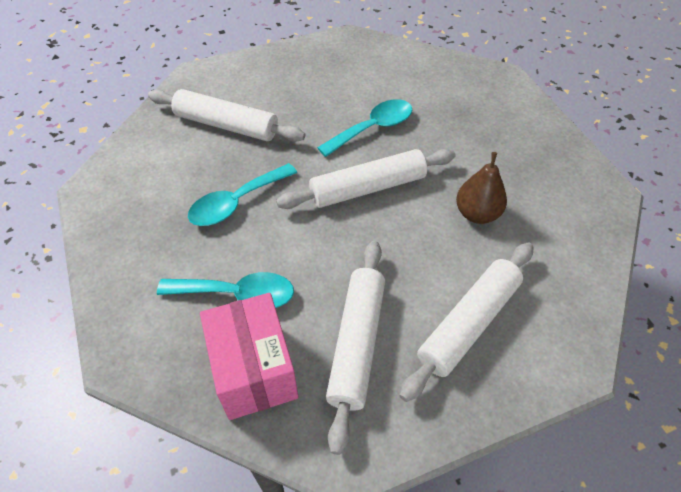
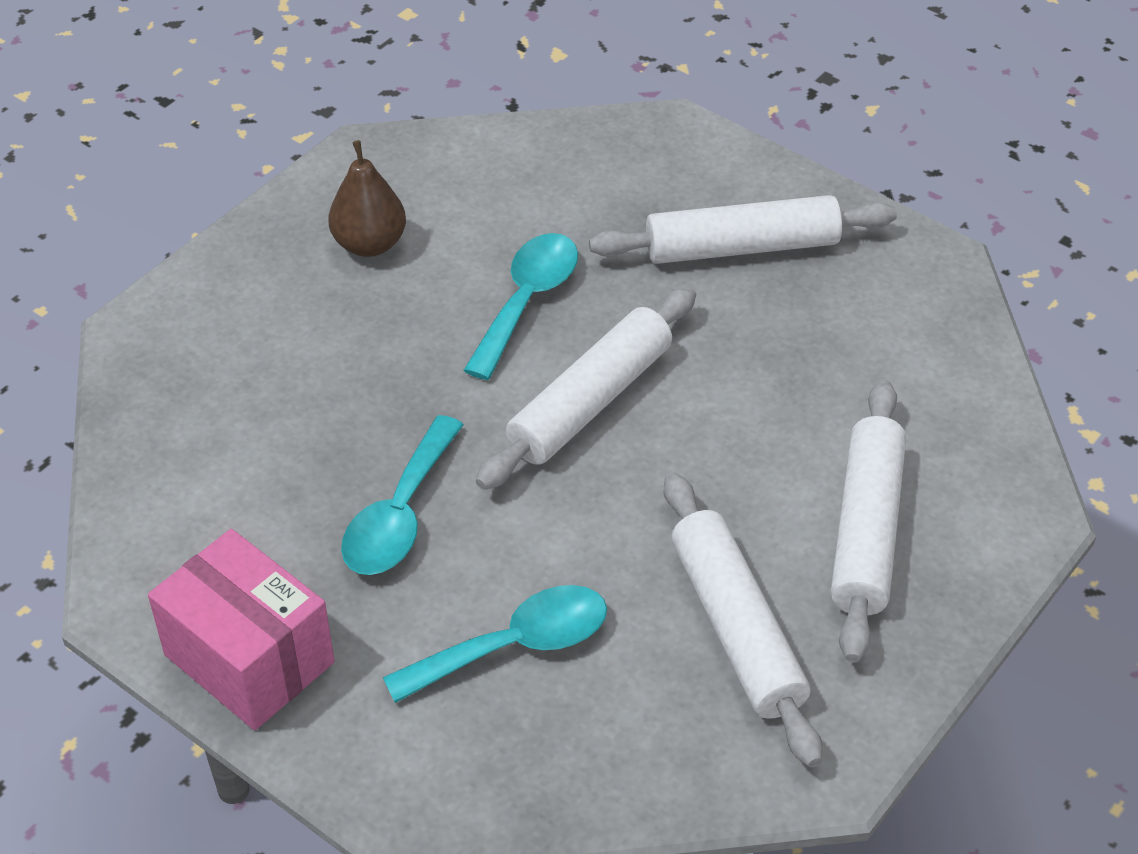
camera: 30 degrees left, 5 degrees down
(226, 125) = (274, 397): white rolling pin -> white rolling pin (741, 247)
(254, 370) = (621, 731): pink box -> pink box (249, 658)
(477, 214) = (778, 371): brown pear -> brown pear (369, 244)

